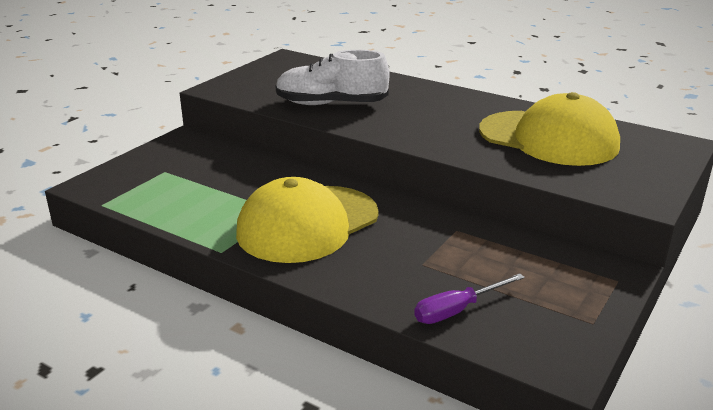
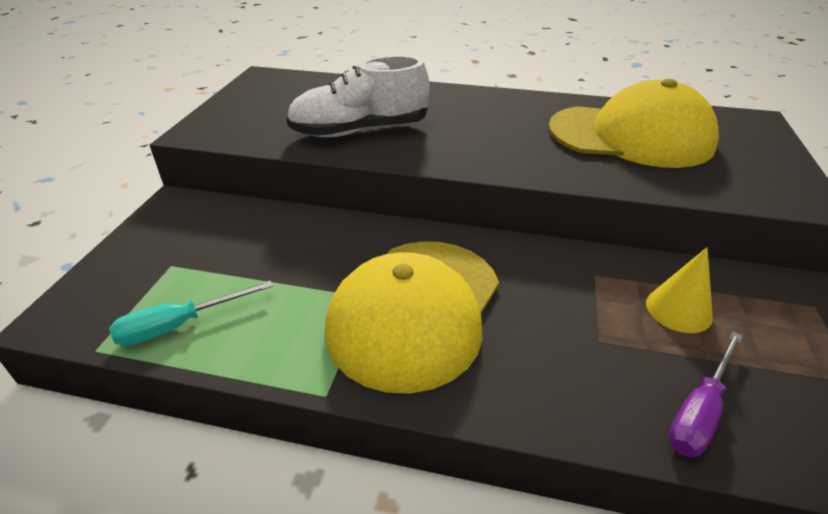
camera: 20 degrees left, 10 degrees up
(154, 202) = (179, 325): none -> turquoise screwdriver
(501, 260) = (678, 310): none -> yellow cone

